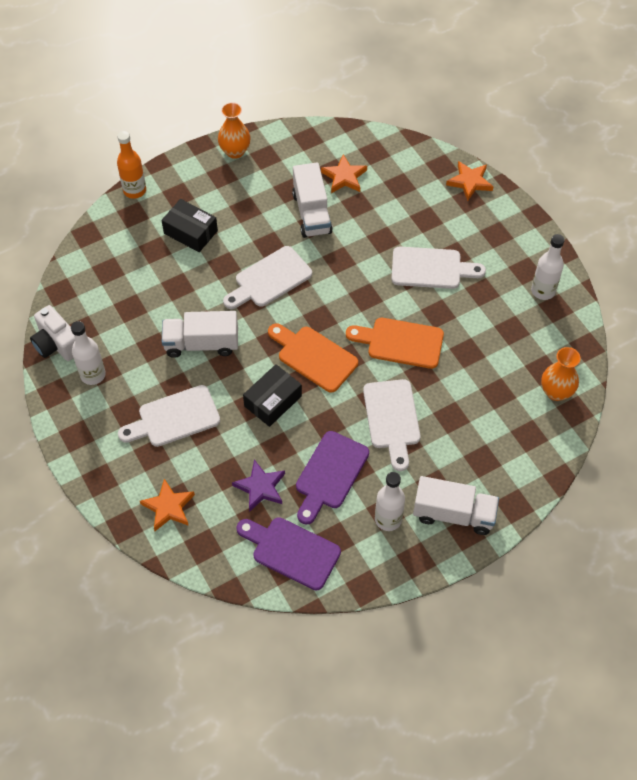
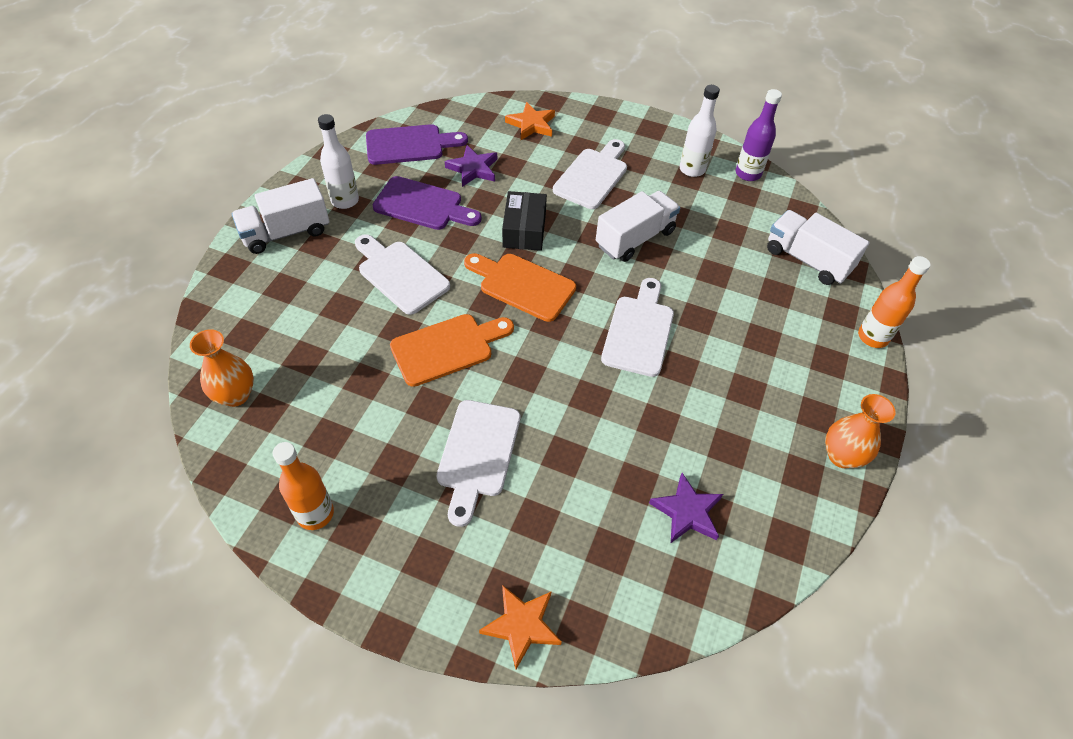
camera: 140 degrees right, 5 degrees down
(57, 344) = (748, 174): white camera -> purple bottle
(190, 232) = (767, 330): black box -> none
(311, 213) = (674, 434): white truck -> white truck (807, 260)
(314, 357) = (522, 285): orange cutting board -> orange cutting board turned 150 degrees counterclockwise
(330, 474) = (422, 205): purple cutting board -> purple cutting board turned 120 degrees clockwise
(344, 177) = (687, 512): orange star -> purple star
(431, 268) = (477, 454): white cutting board -> white cutting board turned 45 degrees counterclockwise
(543, 291) = (315, 514): white bottle -> orange bottle

